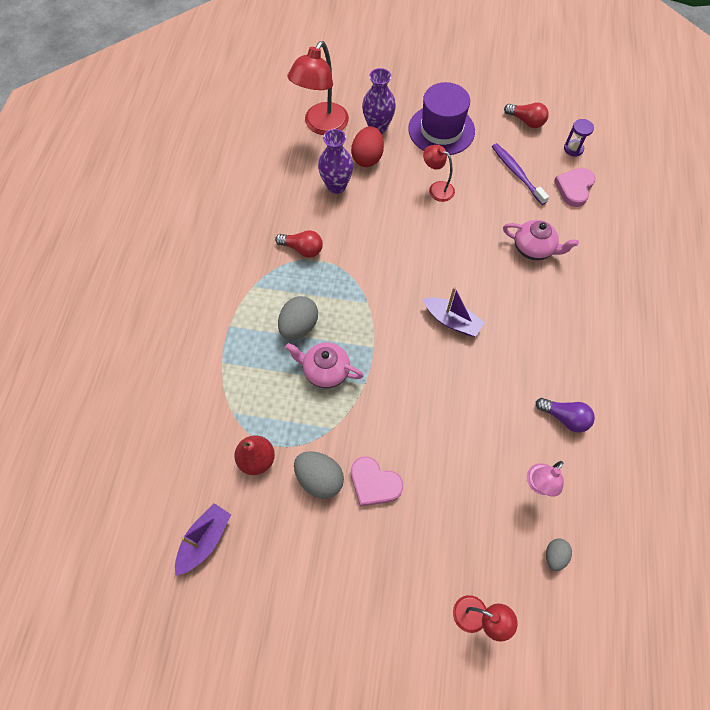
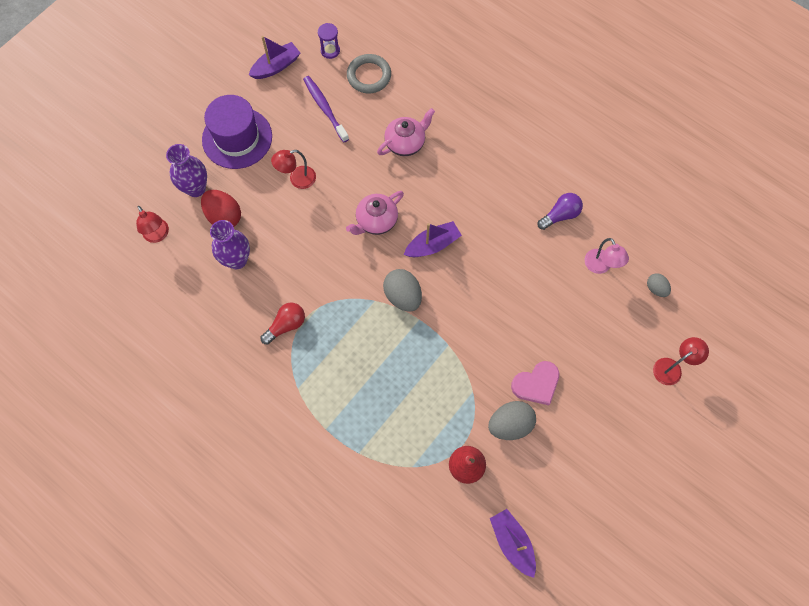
camera: 60 degrees left, 5 degrees up
(299, 326) = (363, 369): grey egg -> grey egg (403, 296)
(321, 126) = (158, 235): red lamp -> red lamp, size x0.55
(325, 371) = (418, 370): pink teapot -> pink teapot (376, 221)
(517, 173) = (325, 108): purple toothbrush -> purple toothbrush turned 60 degrees clockwise
(526, 121) = (276, 66): red light bulb -> purple boat
(574, 188) = (369, 76): pink heart -> grey ring

